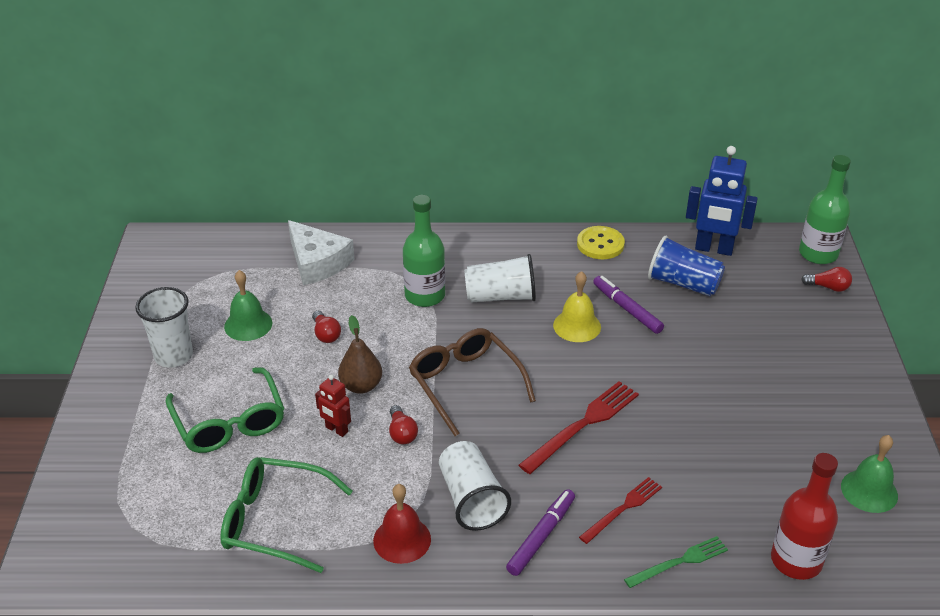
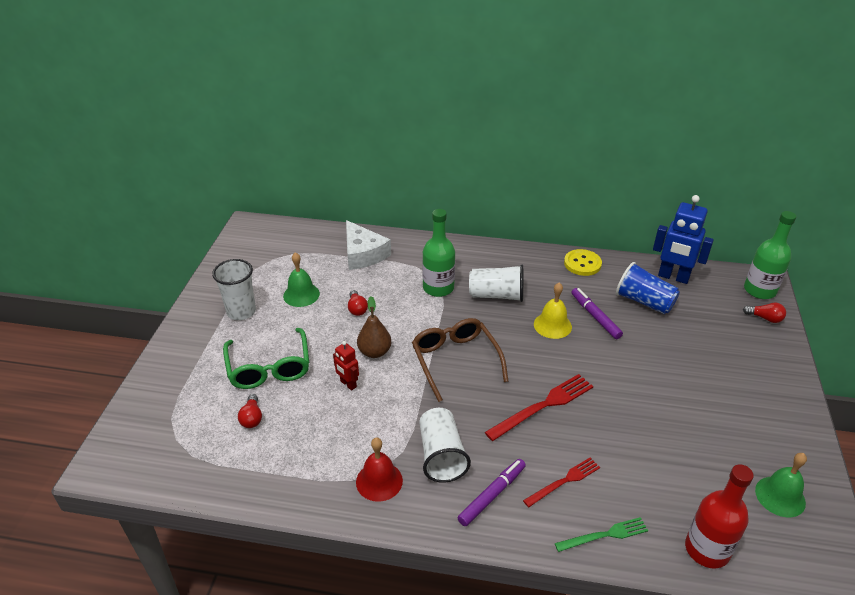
camera: 10 degrees right, 0 degrees up
(276, 521) = (284, 451): green glasses -> none
(402, 433) = (398, 393): red light bulb -> red light bulb (252, 418)

